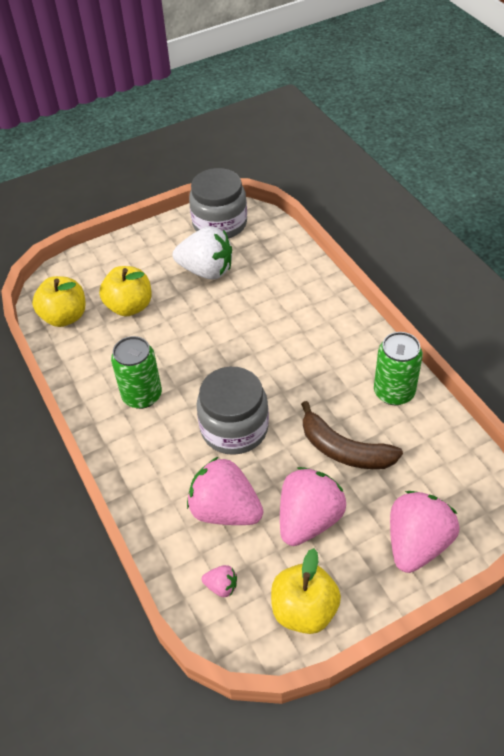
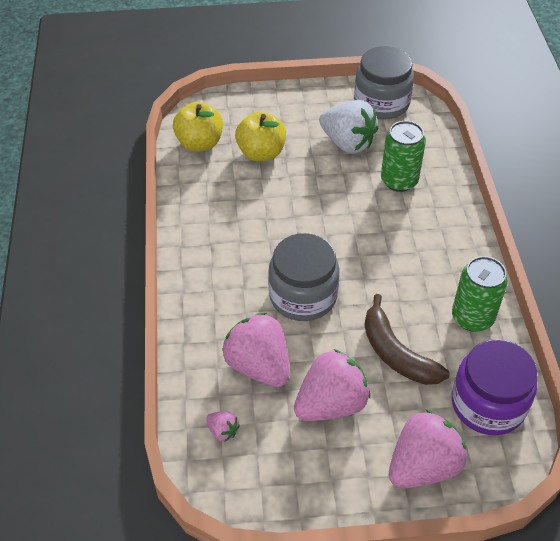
camera: 20 degrees right, 0 degrees up
(142, 395) = (234, 237): green can -> green can (399, 181)
(304, 610) = (286, 482): yellow apple -> none
(444, 465) = (488, 404): none -> purple jar

